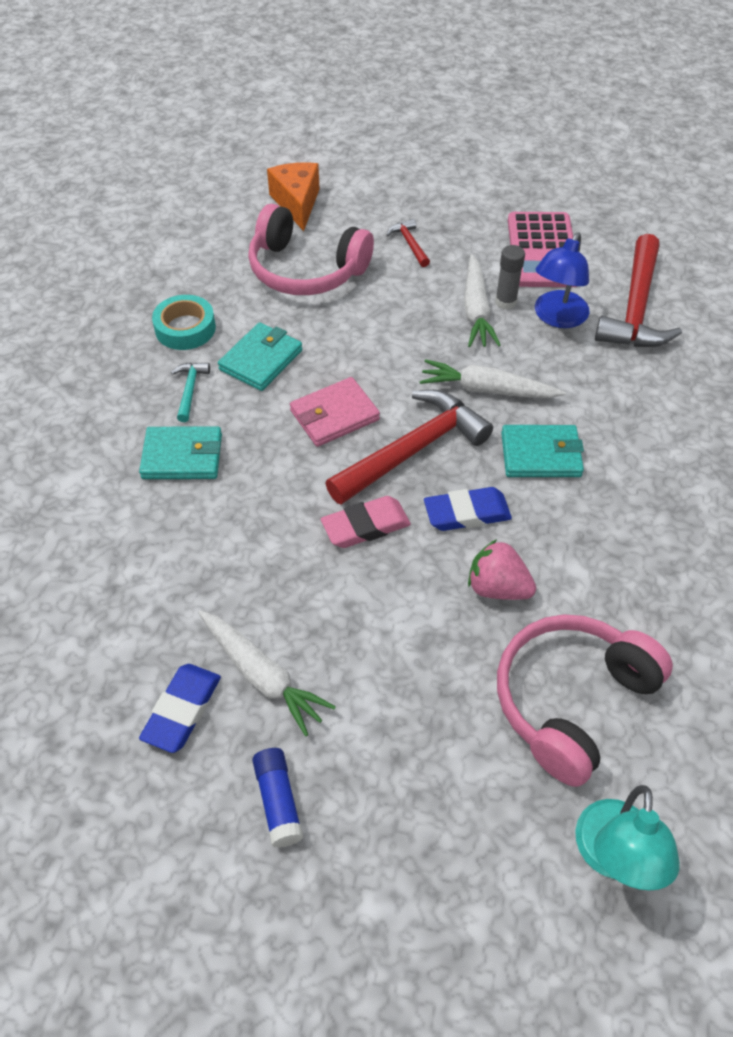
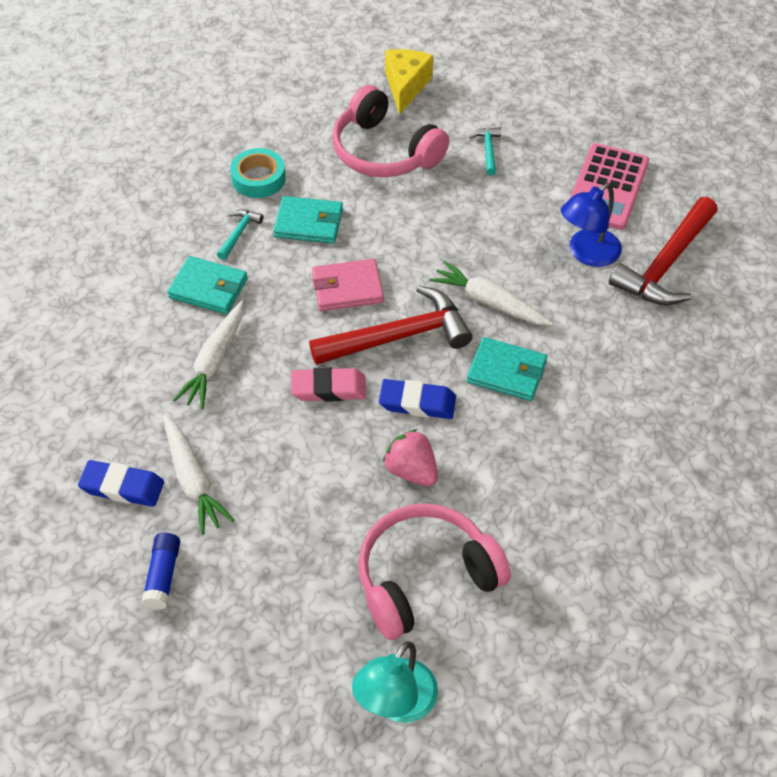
camera: 20 degrees right, 0 degrees up
(182, 710) = (122, 487): blue eraser -> blue eraser turned 60 degrees clockwise
(261, 360) = (308, 223): turquoise wallet -> turquoise wallet turned 45 degrees clockwise
(297, 203) = (406, 86): orange cheese -> yellow cheese
(409, 244) = (488, 150): red hammer -> turquoise hammer
(476, 310) = (516, 228): white carrot -> white carrot (214, 362)
(505, 302) = (547, 227): grey glue stick -> none

